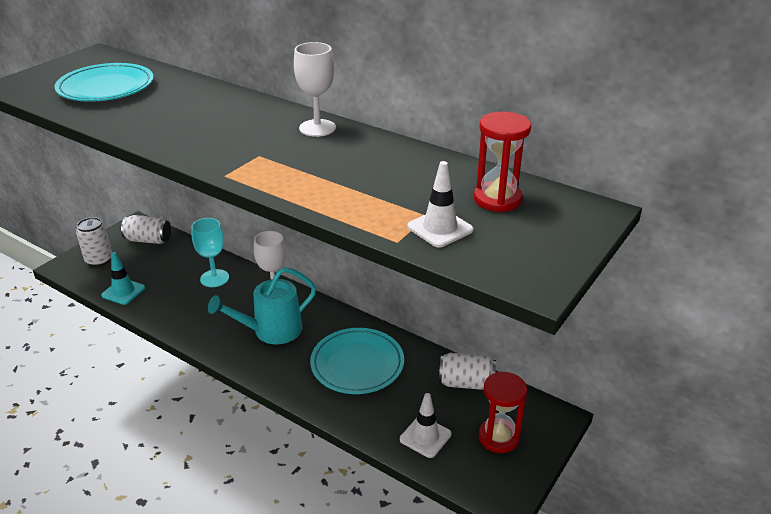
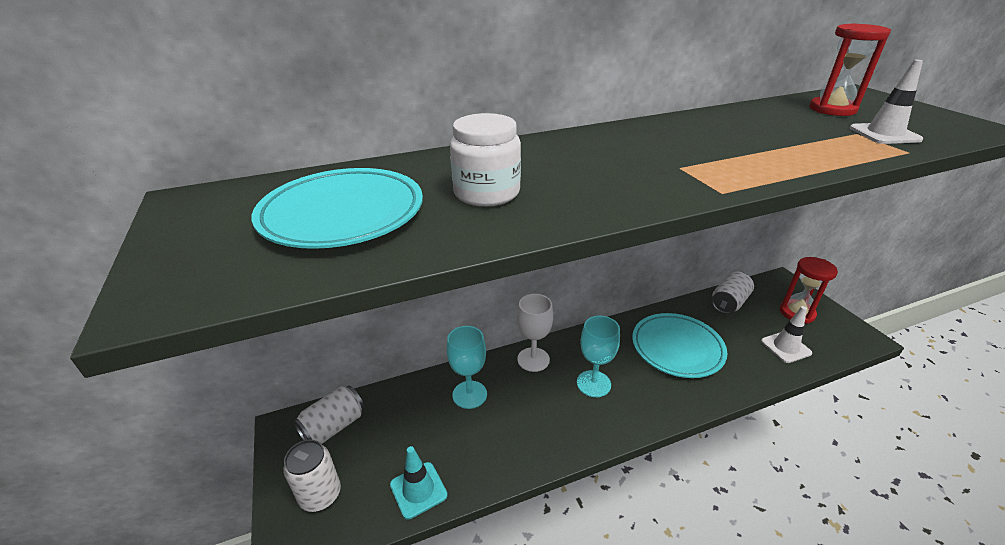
camera: 55 degrees left, 0 degrees up
(161, 111) = (486, 193): none -> white jar
(272, 331) = (593, 383): turquoise watering can -> turquoise goblet
(317, 128) = (633, 132): white goblet -> none

